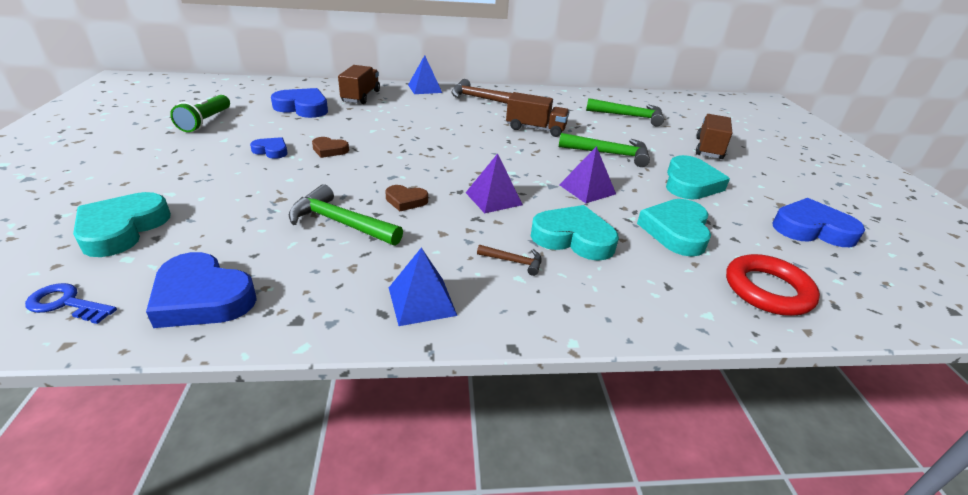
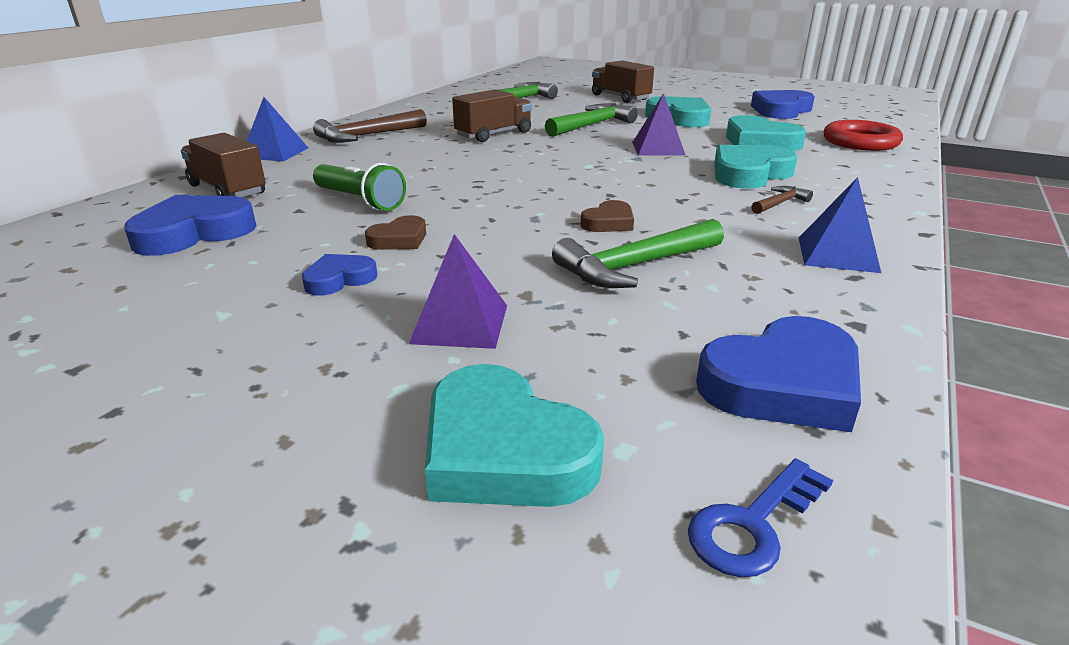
camera: 55 degrees left, 5 degrees down
(205, 122) = (94, 323): green flashlight -> green flashlight (360, 201)
(493, 198) = (642, 184): purple pyramid -> purple pyramid (460, 323)

